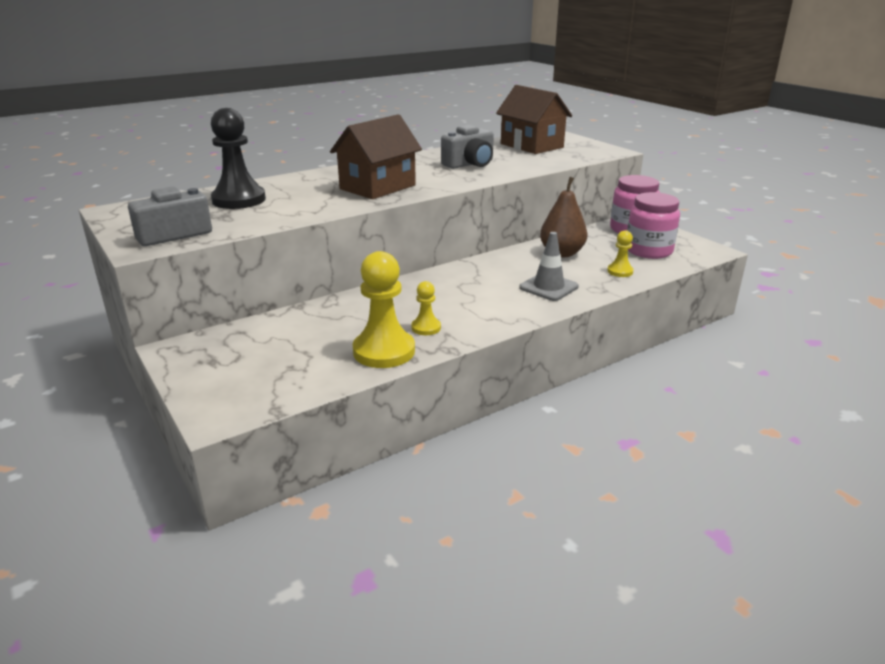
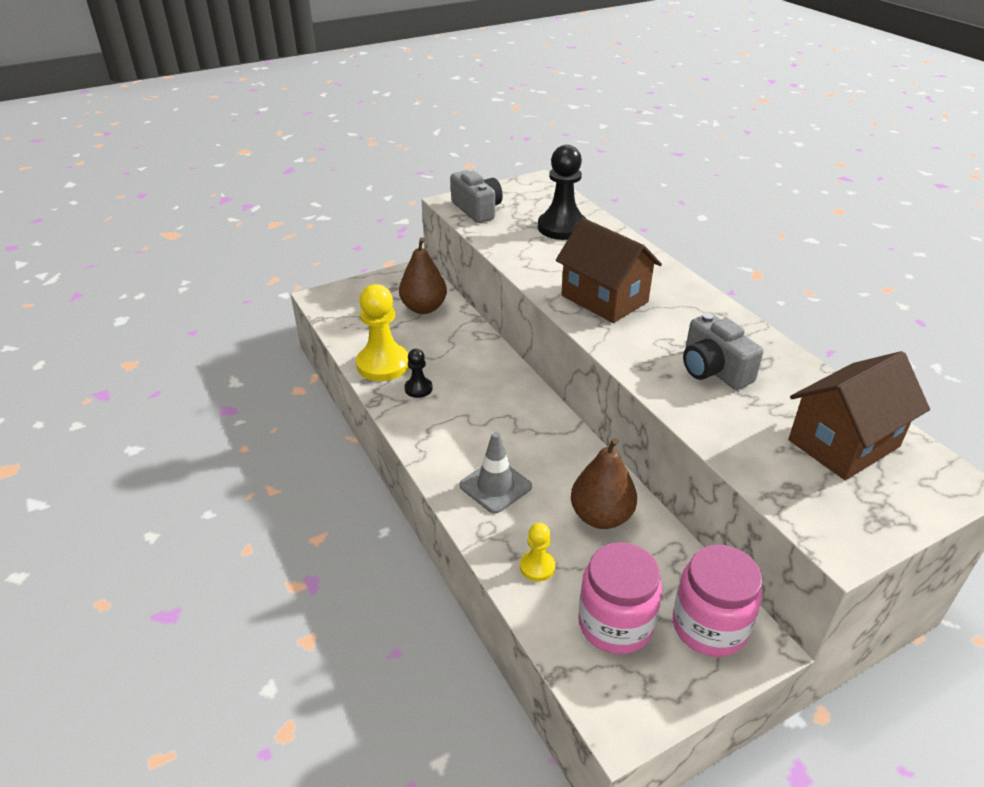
camera: 95 degrees right, 10 degrees up
(268, 336) = (424, 308): none -> brown pear
(426, 328) = (418, 388): yellow pawn -> black pawn

